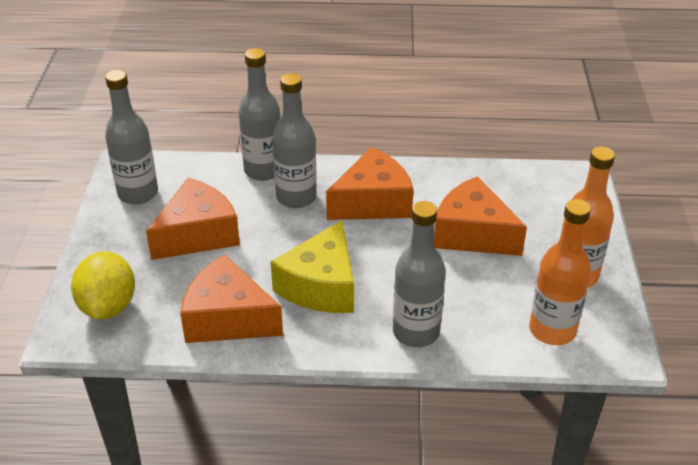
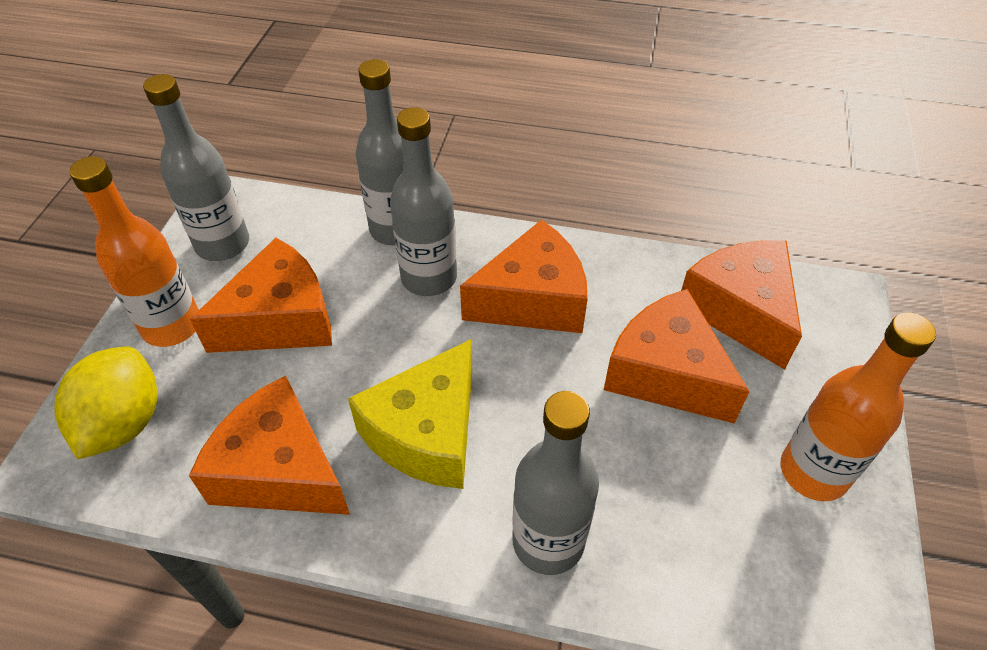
camera: 10 degrees right, 10 degrees up
(515, 192) = (740, 311): none -> orange cheese
(552, 330) = (762, 573): orange bottle -> orange bottle (172, 326)

